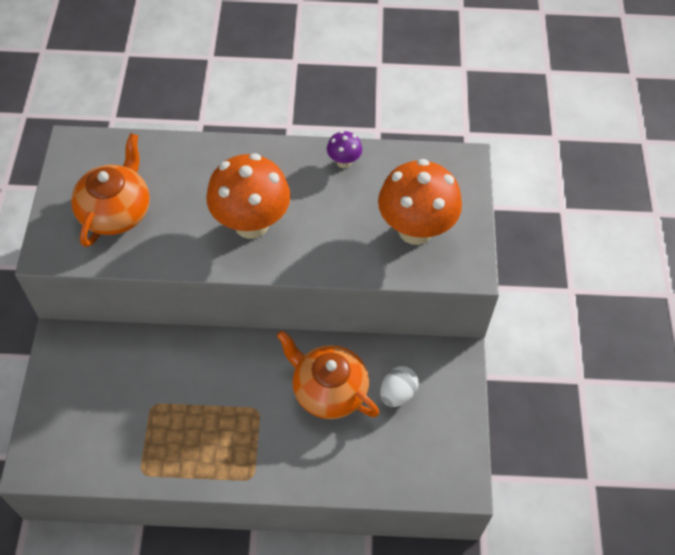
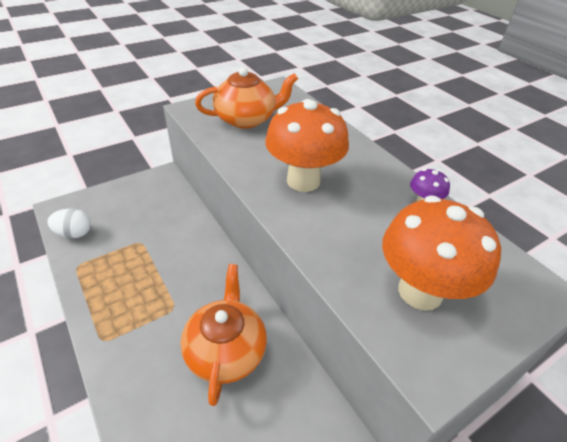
camera: 55 degrees right, 15 degrees down
(397, 393) = (263, 417): white egg -> white egg (74, 233)

